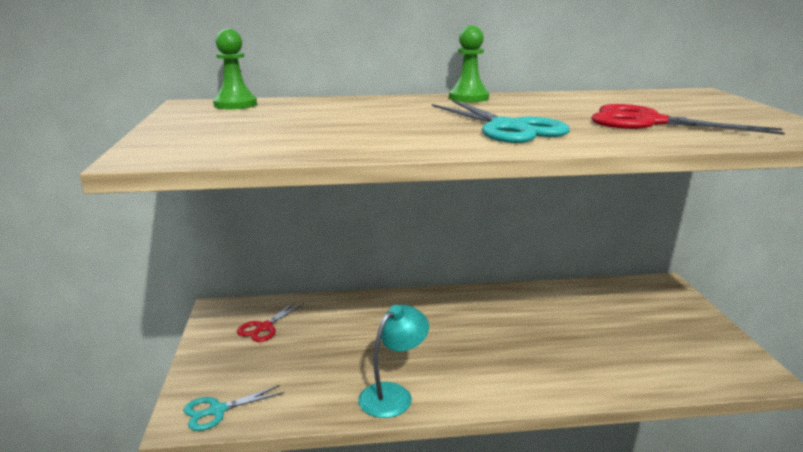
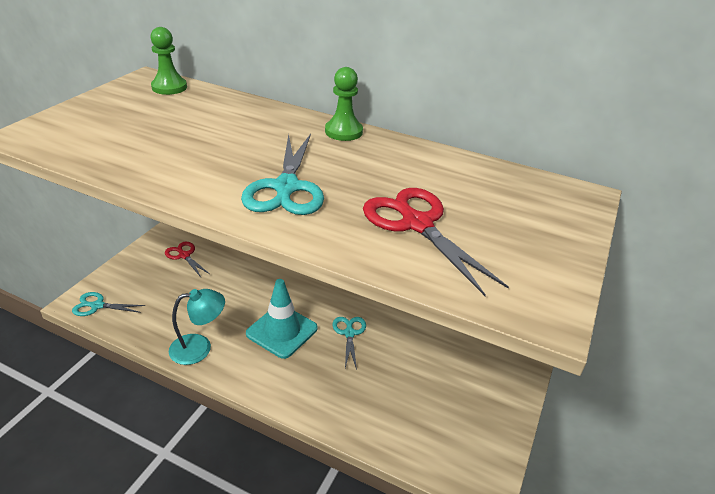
camera: 30 degrees right, 15 degrees up
(264, 327) = (184, 255): red scissors -> red scissors turned 75 degrees clockwise
(455, 346) = (282, 331): none -> turquoise traffic cone
(516, 323) = (349, 333): none -> turquoise scissors

